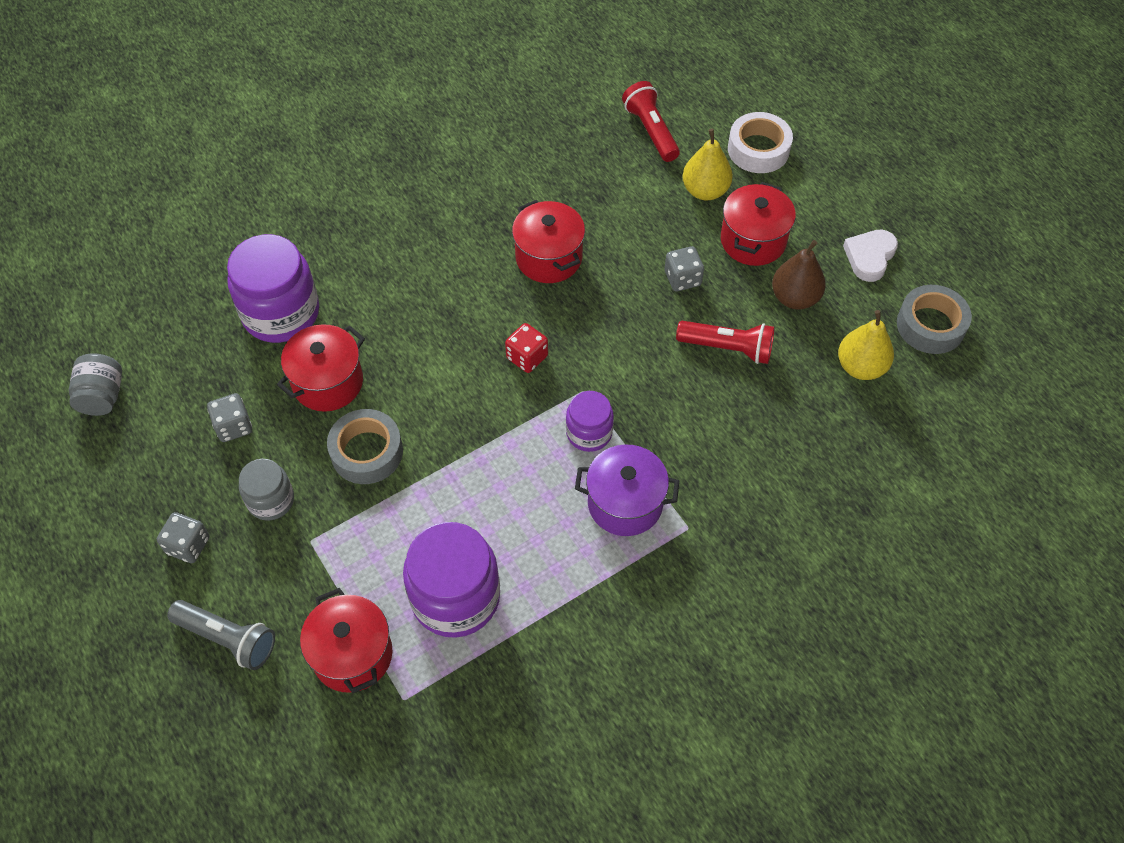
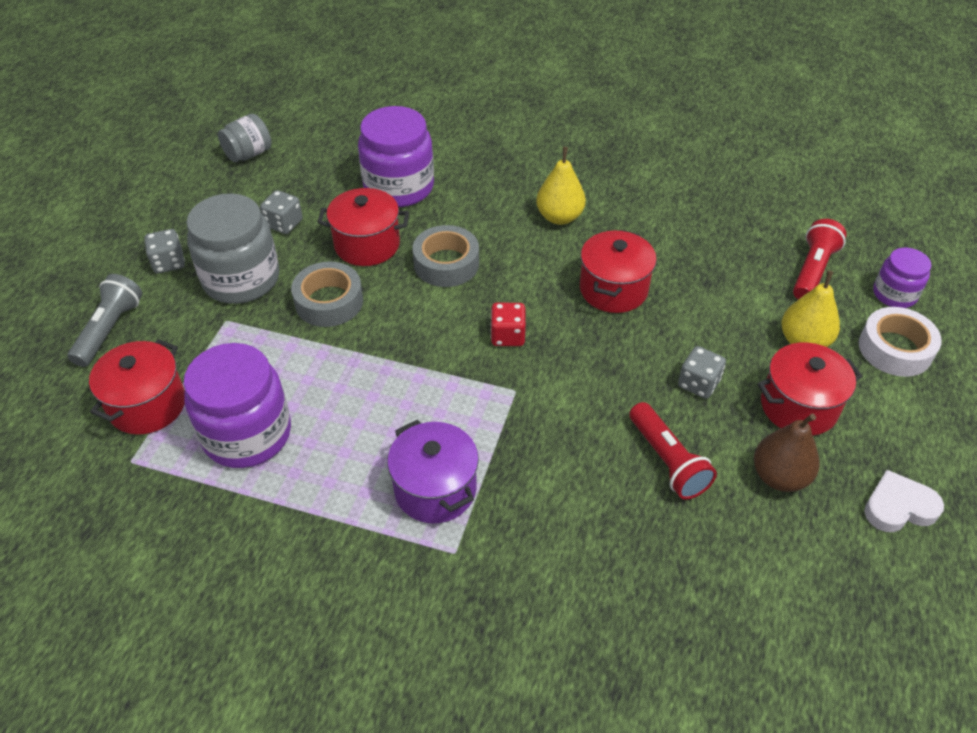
camera: 50 degrees right, 10 degrees down
(228, 638) = (109, 329): grey flashlight -> grey flashlight turned 150 degrees counterclockwise
(271, 500) = (241, 279): grey jar -> grey jar, size x1.80
(589, 433) = (479, 420): purple jar -> purple jar (894, 294)
(861, 367) = (770, 581): yellow pear -> yellow pear (559, 217)
(930, 325) = (890, 612): grey tape -> grey tape (446, 263)

